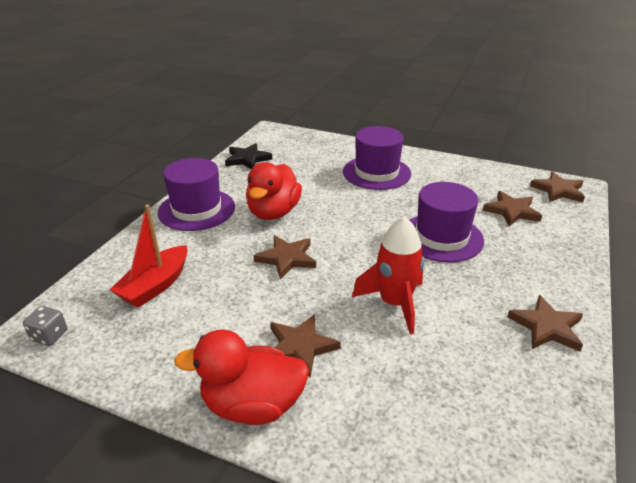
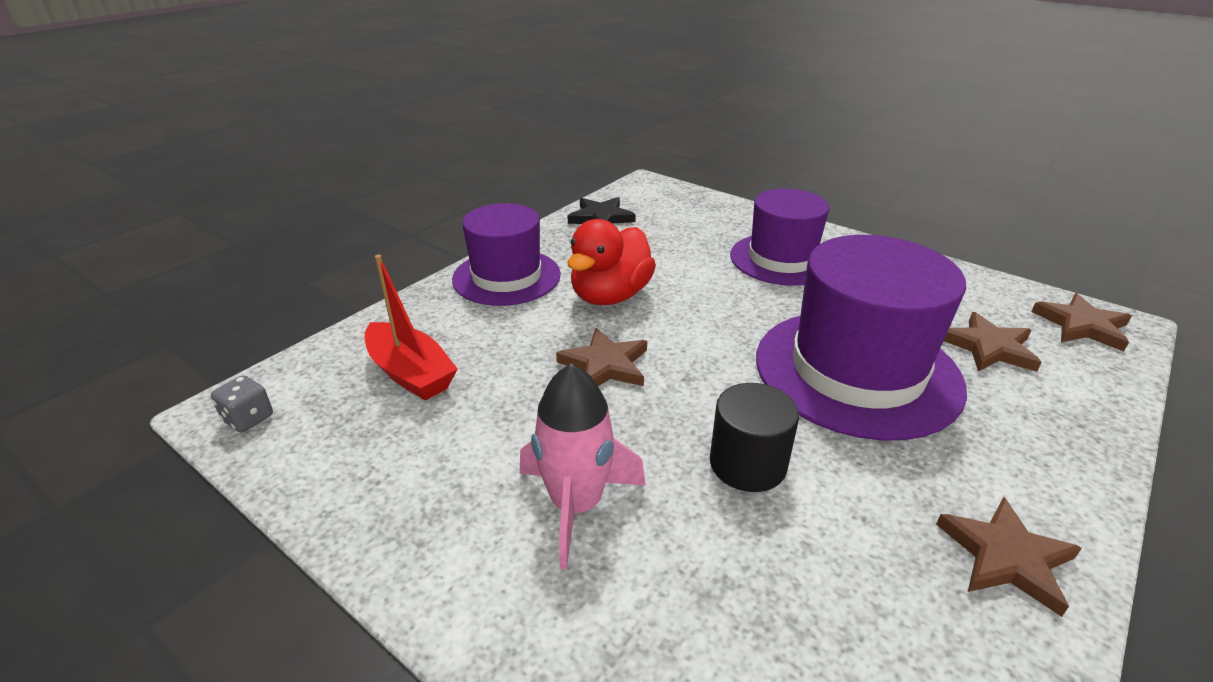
camera: 15 degrees right, 0 degrees up
(155, 285) = (410, 373): red boat -> red boat turned 90 degrees counterclockwise
(252, 405) = (472, 583): red duck -> none
(300, 347) = (576, 505): brown star -> pink rocket
(394, 303) = (747, 464): red rocket -> black cylinder
(441, 237) = (857, 371): purple hat -> purple hat, size x1.52

